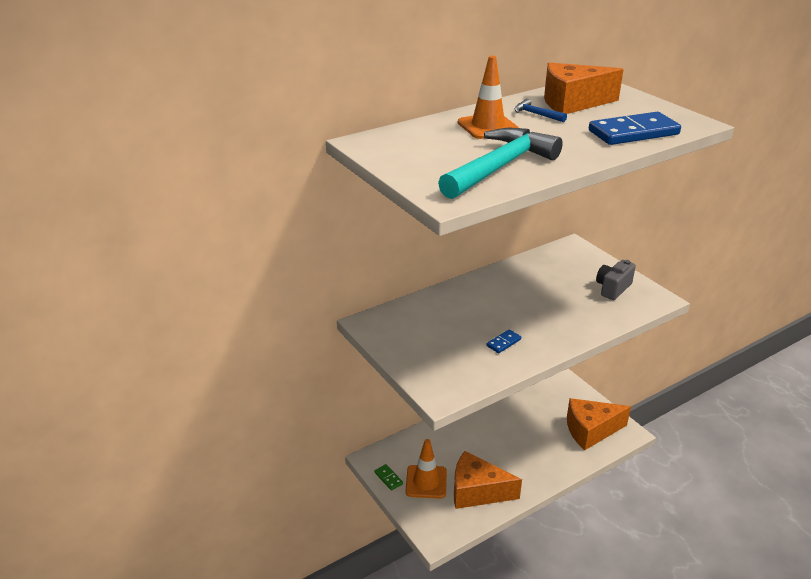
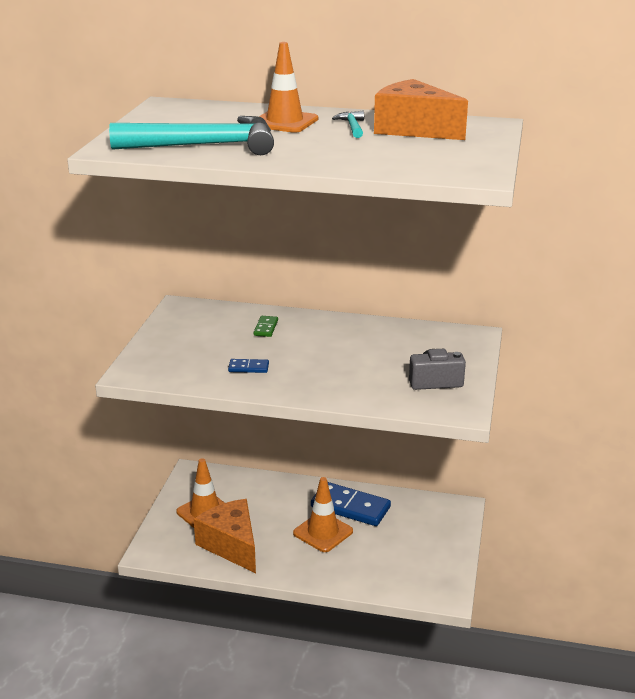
camera: 45 degrees right, 5 degrees down
(388, 478) = (183, 492): green domino -> green domino (266, 328)
(513, 442) = (323, 532): none -> orange traffic cone
(536, 114) = (352, 127): blue hammer -> turquoise hammer
(590, 431) = (411, 570): orange cheese -> none
(633, 132) = (392, 162): blue domino -> blue domino (350, 507)

